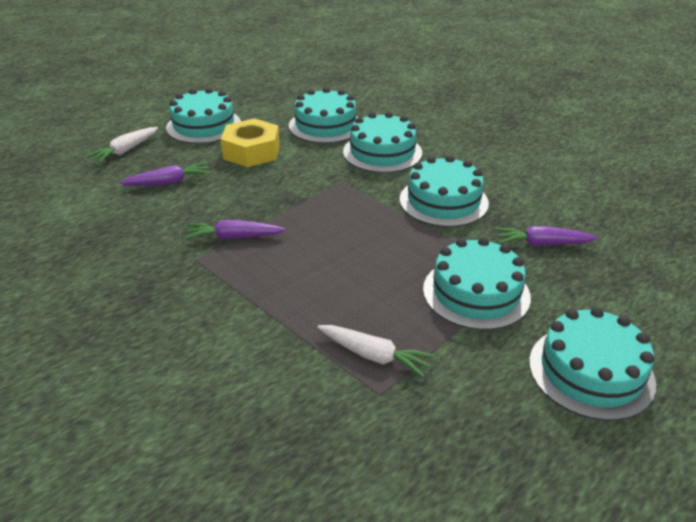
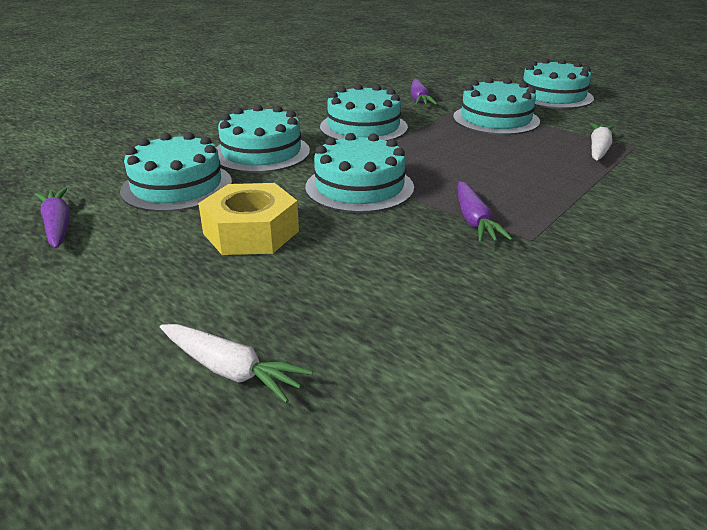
camera: 95 degrees left, 5 degrees down
(168, 182) = (352, 292): purple carrot -> purple carrot (58, 226)
(204, 126) = (141, 289): turquoise cake -> turquoise cake (359, 187)

